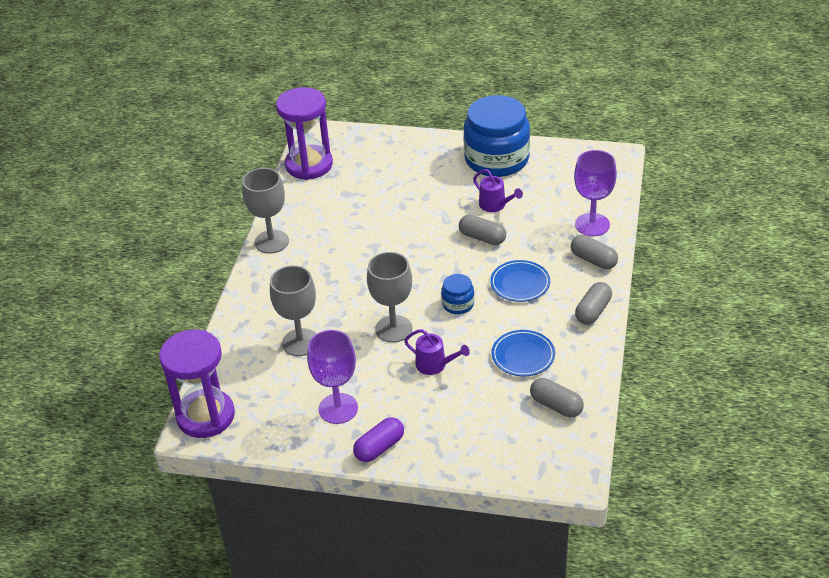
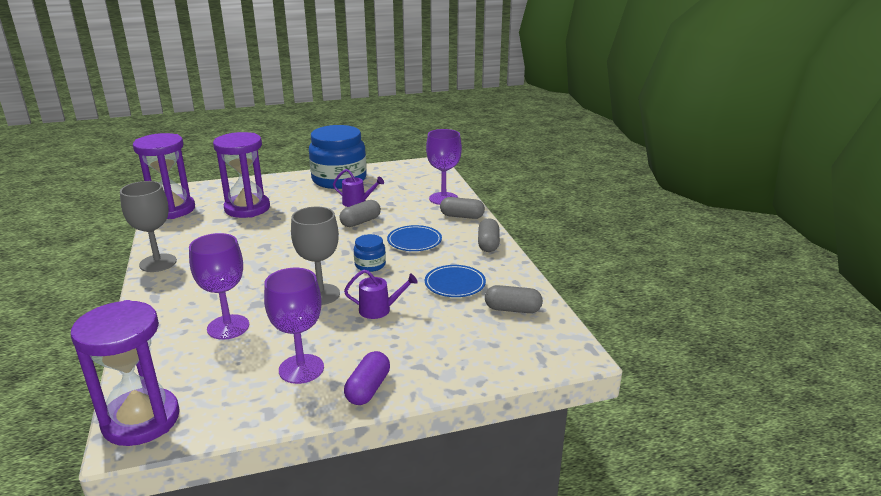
camera: 30 degrees left, 15 degrees down
(300, 342) = (228, 327): grey goblet -> purple goblet
(380, 183) = (247, 208): none -> purple hourglass
(482, 238) = (360, 222): grey capsule -> grey capsule turned 45 degrees counterclockwise

